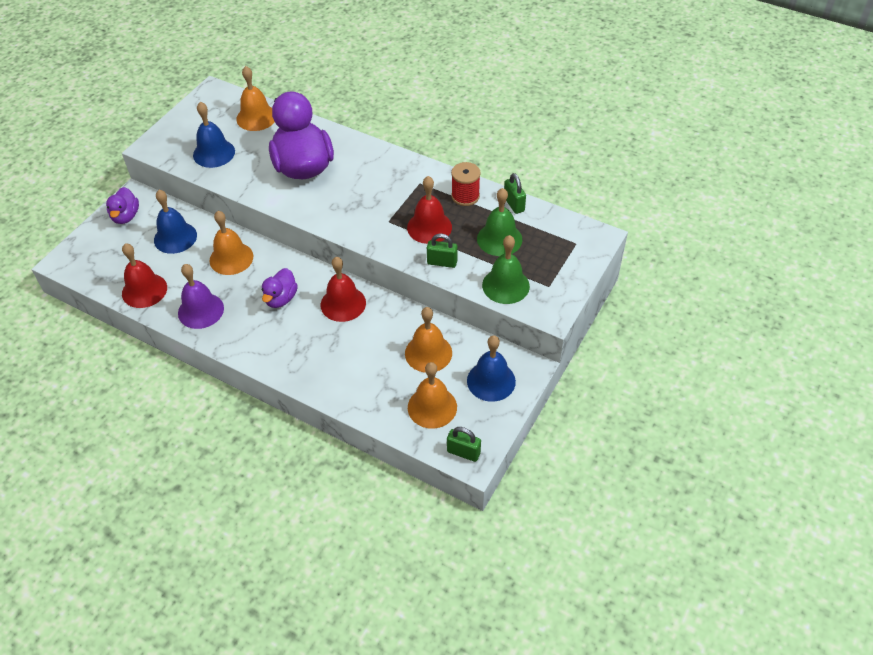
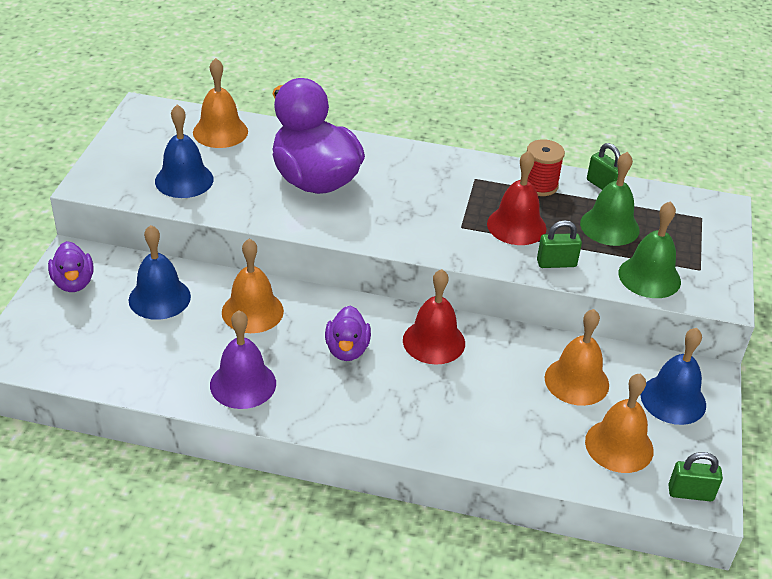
camera: 20 degrees left, 10 degrees down
(144, 290) = (147, 372): red bell -> none

